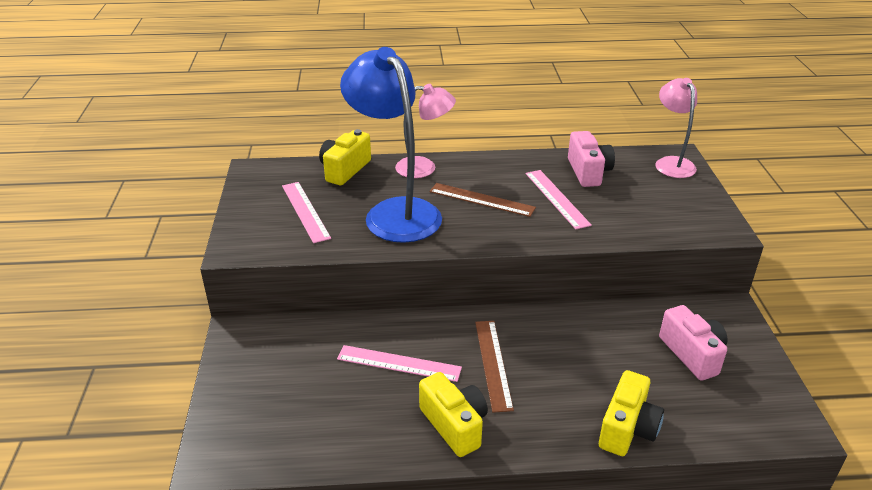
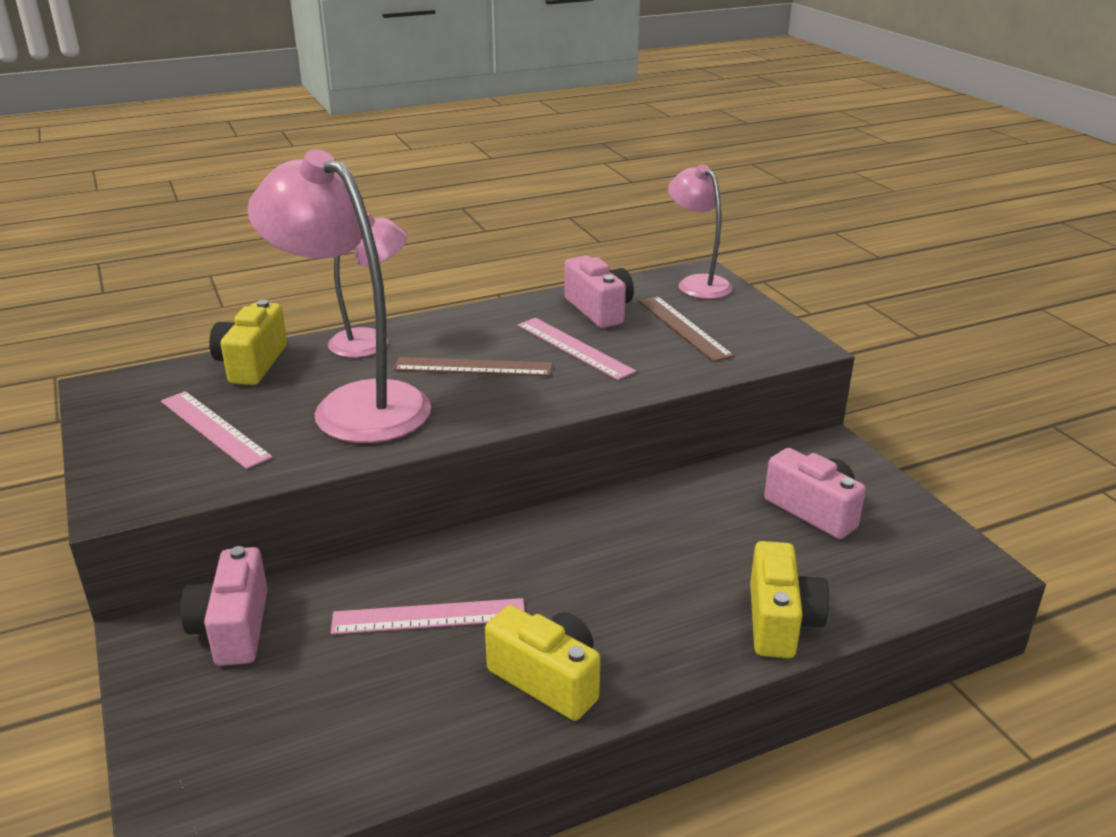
camera: 20 degrees left, 5 degrees down
(283, 340) = (233, 628): none -> pink camera
(395, 212) = (355, 404): blue lamp -> pink lamp
(493, 364) = (565, 584): brown ruler -> brown ruler (684, 328)

